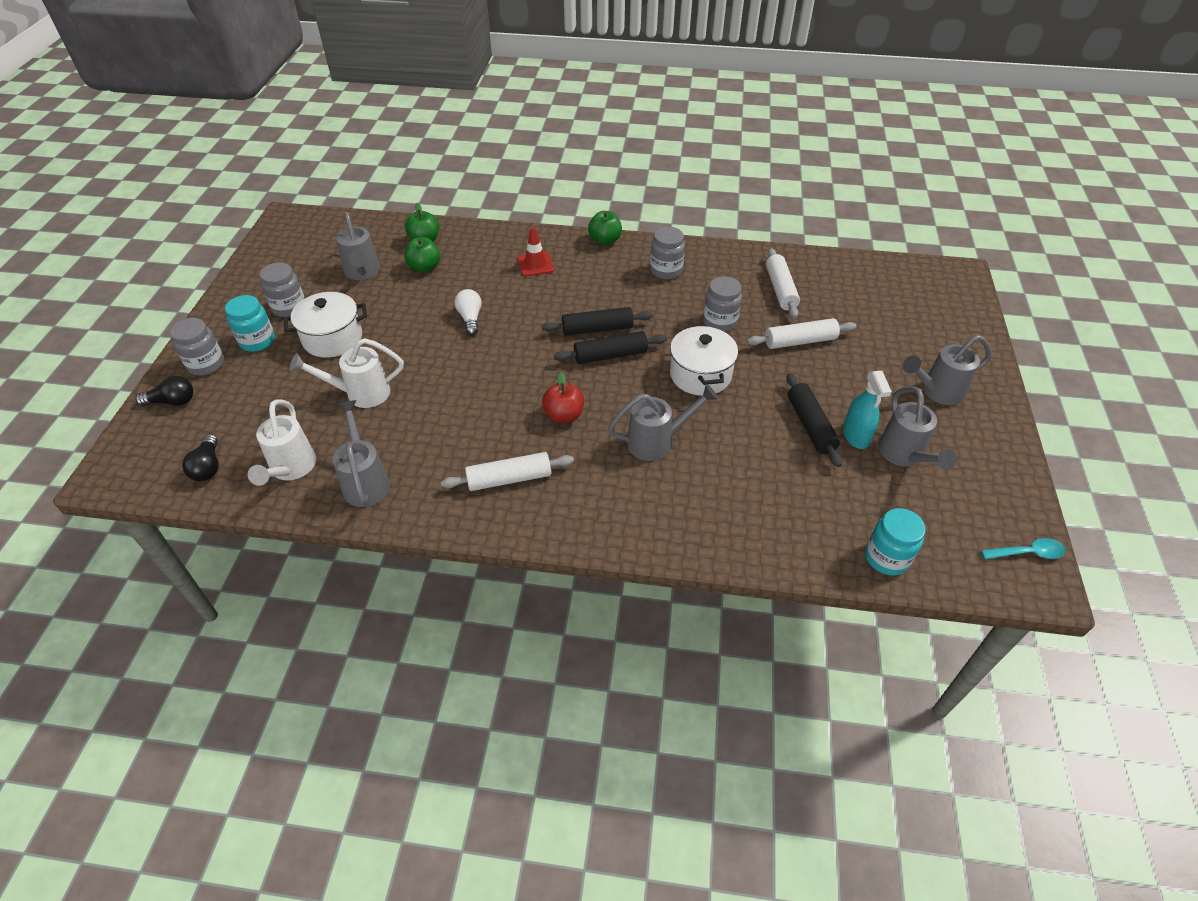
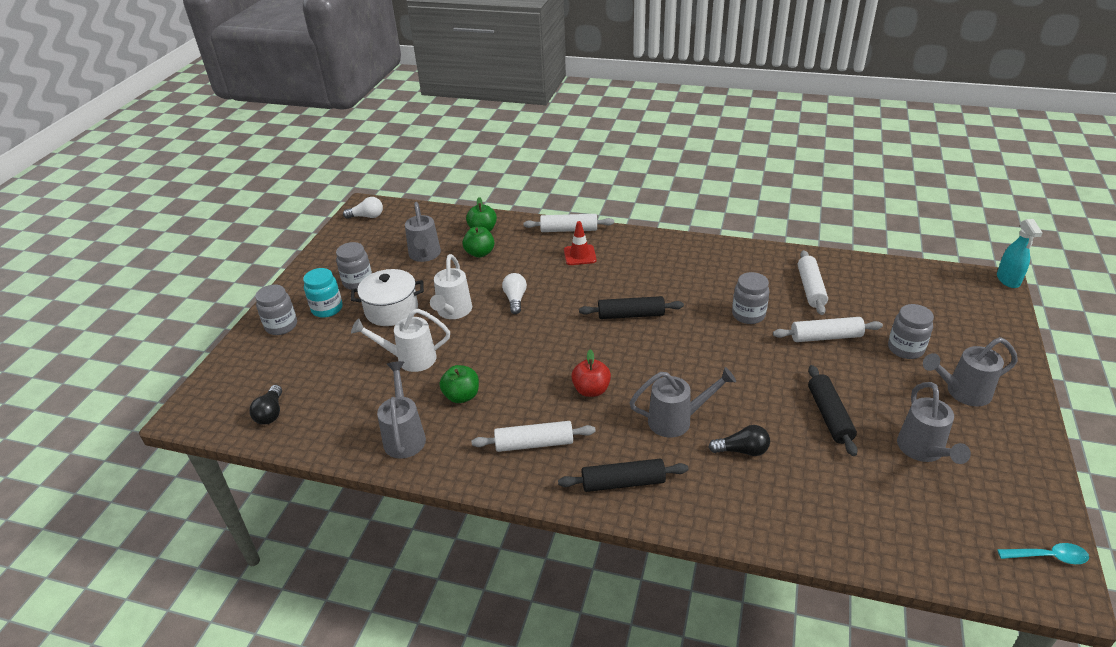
camera: 10 degrees right, 10 degrees down
(172, 401) = (249, 355): black light bulb -> black light bulb (742, 450)
(290, 230) = (367, 216): none -> white light bulb
(290, 470) = (340, 421): white watering can -> white watering can (453, 312)
(520, 236) = (569, 230): none -> white rolling pin
(605, 240) = (646, 237): green apple -> green apple (462, 396)
(610, 355) = (641, 339): black rolling pin -> black rolling pin (623, 483)
(666, 271) = (701, 266): grey jar -> grey jar (905, 349)
(700, 375) = (725, 362): white pot -> none
(855, 436) = (874, 429): turquoise spray bottle -> turquoise spray bottle (1008, 280)
(886, 558) = (897, 548): turquoise jar -> none

